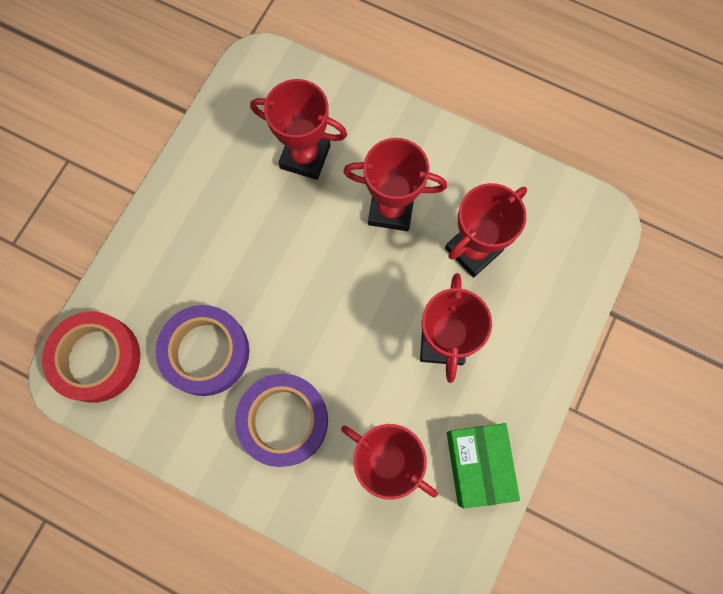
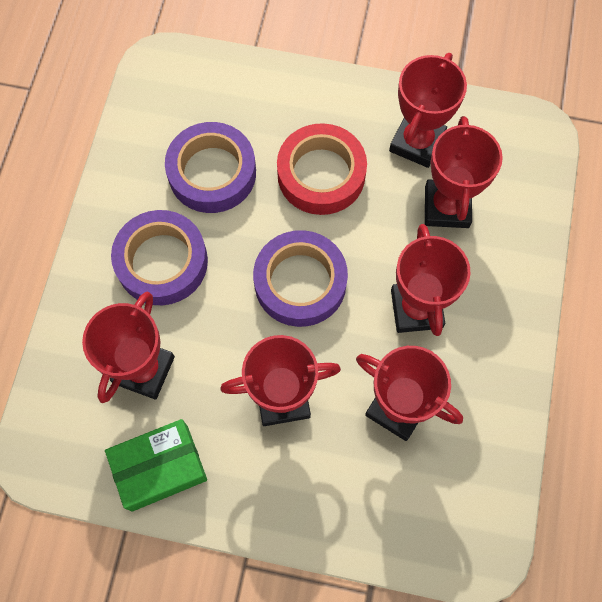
camera: 75 degrees right, 5 degrees down
(96, 358) = (182, 82): red tape -> red tape (321, 174)
(235, 162) = (417, 142): none -> red trophy
(340, 299) = (300, 282): none -> purple tape

